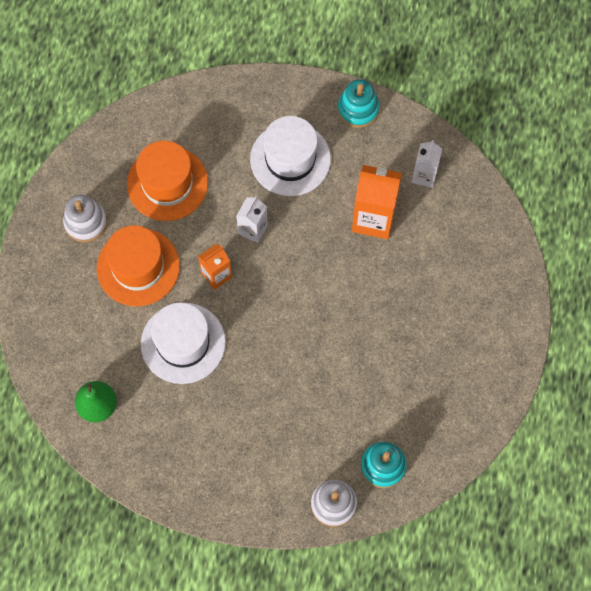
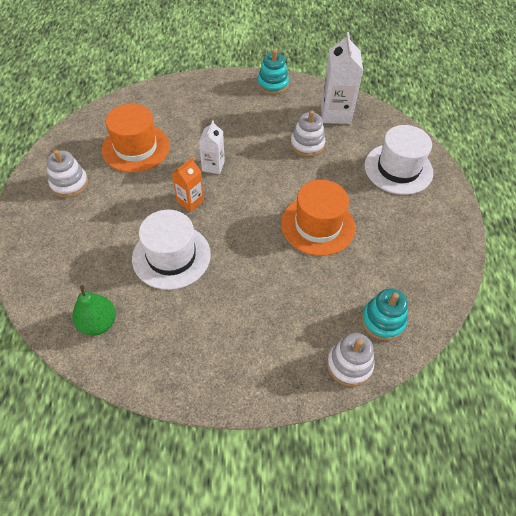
camera: 15 degrees left, 15 degrees down
(138, 267) = (120, 207): orange hat -> orange hat (317, 225)
(290, 159) = (231, 119): white hat -> white hat (398, 169)
(373, 219) = (307, 144): orange carton -> white stacking toy
(424, 175) = (335, 114): white carton -> white carton, size x1.70

